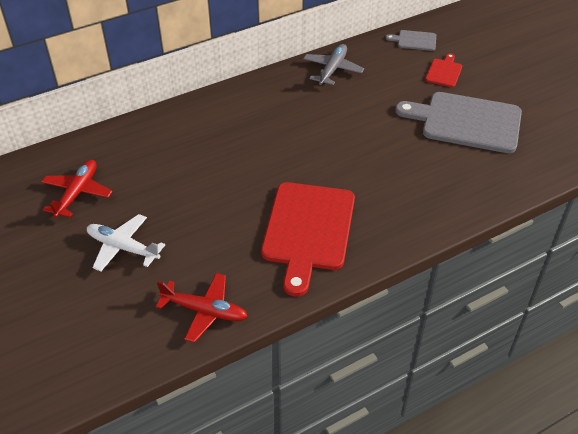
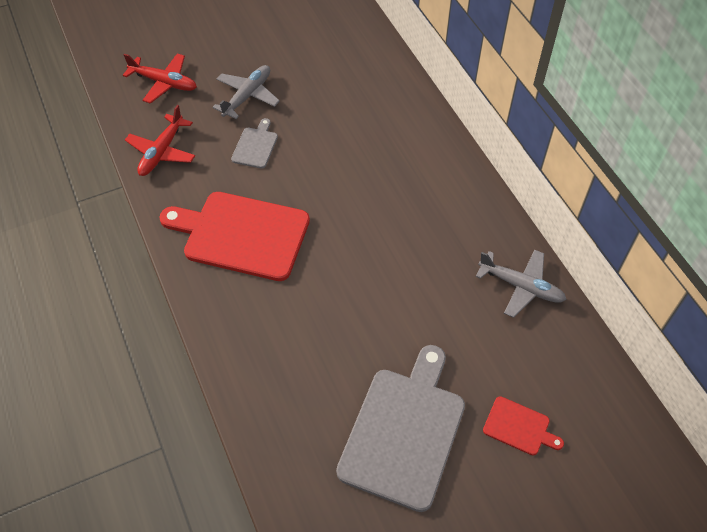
camera: 95 degrees right, 10 degrees up
(77, 193) = (322, 62): red plane -> red plane (164, 83)
(123, 247) = (247, 96): white plane -> grey plane
(414, 40) = (598, 401): grey cutting board -> grey cutting board (255, 146)

